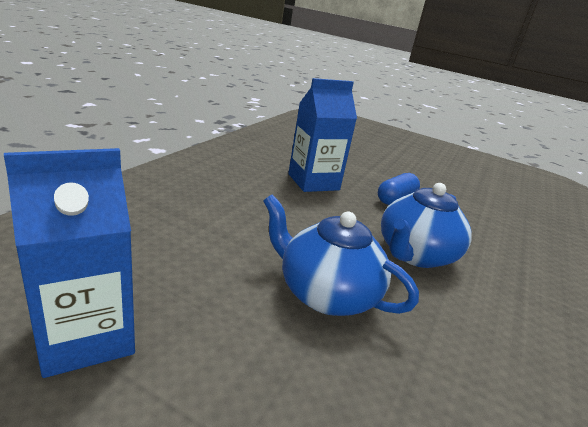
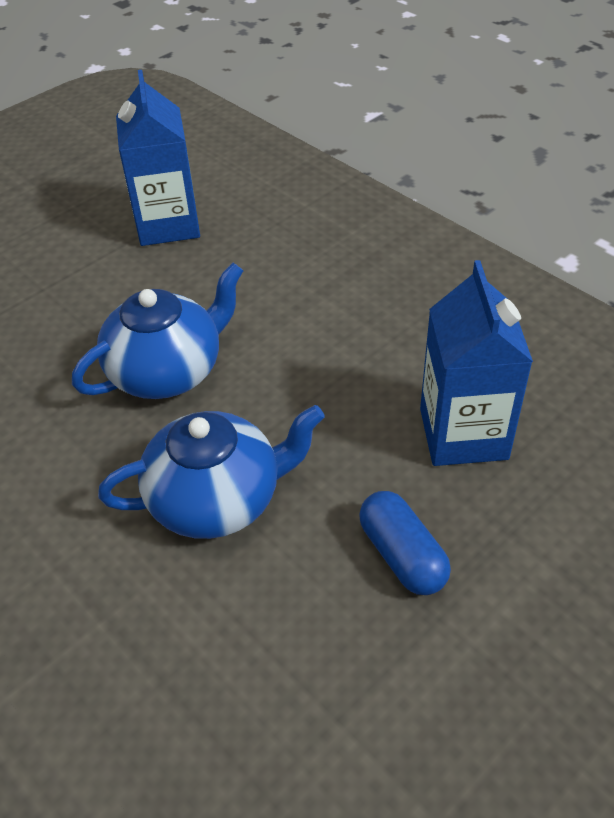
camera: 115 degrees right, 20 degrees up
(415, 254) = (217, 499): blue teapot -> blue teapot turned 105 degrees clockwise

